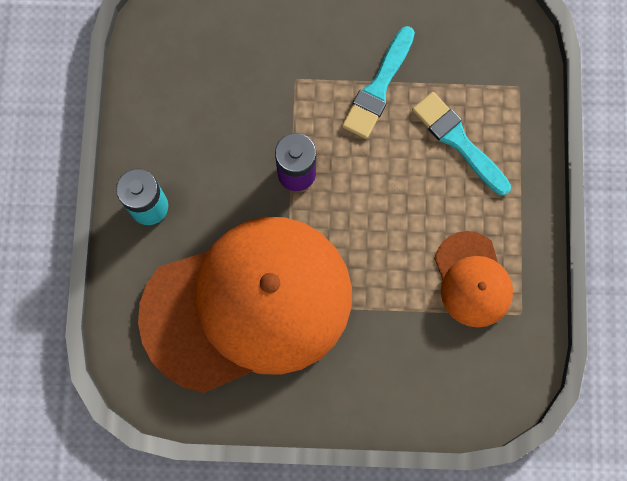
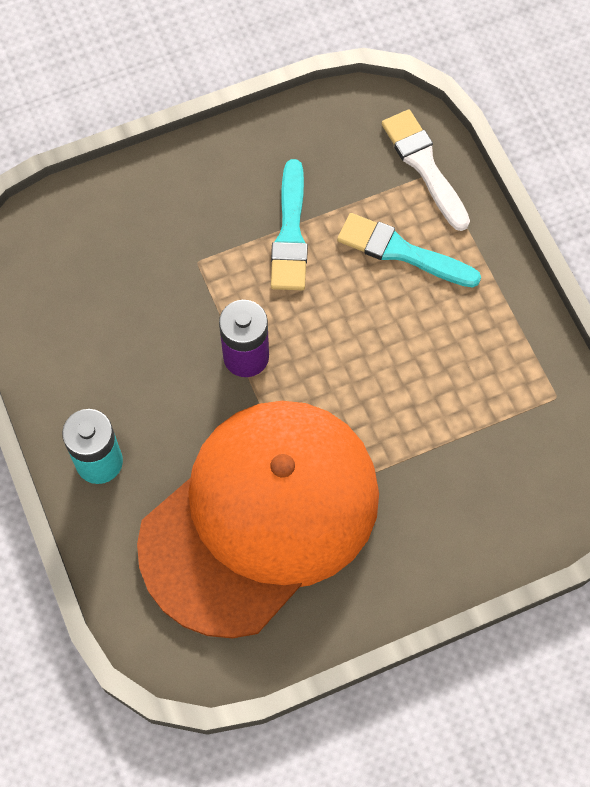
camera: 25 degrees left, 10 degrees down
(472, 279) = (488, 384): orange cap -> none
(512, 77) = (424, 166): none -> white brush

